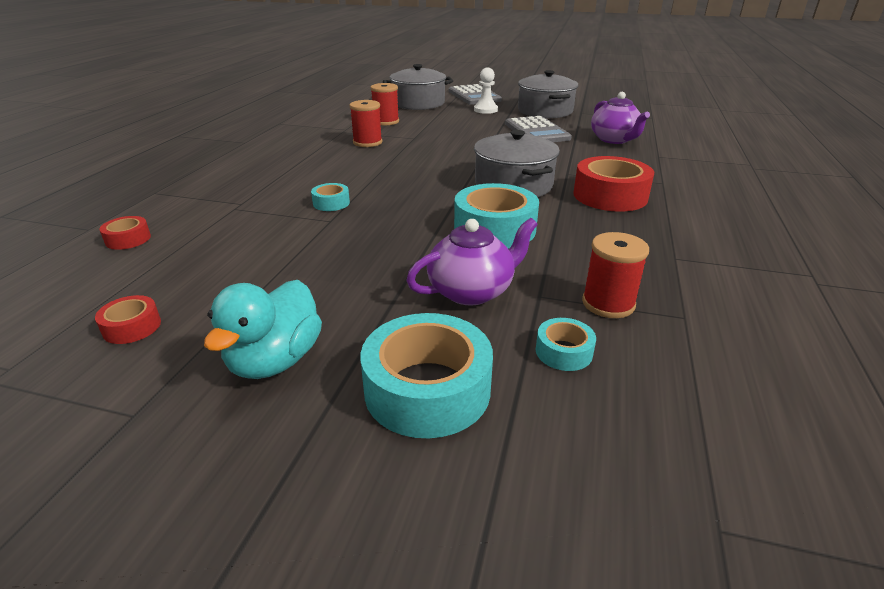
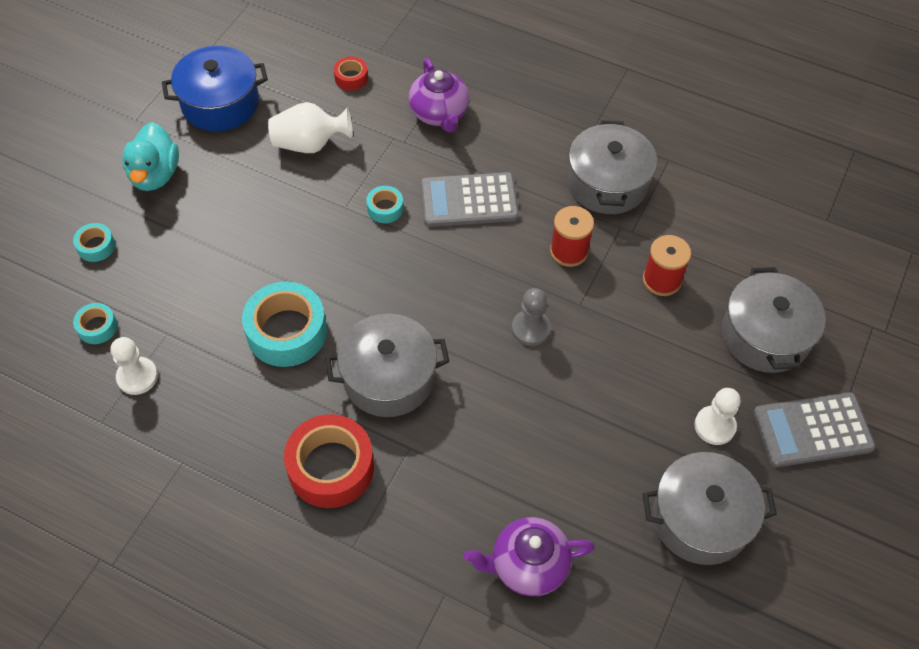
camera: 100 degrees right, 25 degrees up
(132, 327) = (220, 103): red tape -> blue pot
(234, 250) = (310, 144): none -> white vase
(275, 360) = (155, 175): turquoise duck -> turquoise duck turned 120 degrees counterclockwise
(300, 136) = (607, 183): none -> grey pot
(427, 389) = (96, 246): turquoise tape -> turquoise tape, size x0.49
(441, 148) = (530, 329): none -> grey pawn
(472, 291) = (190, 291): purple teapot -> purple teapot (439, 114)
(536, 131) = (586, 467): grey calculator -> grey calculator (469, 200)
(608, 303) = (137, 377): red spool -> white pawn

